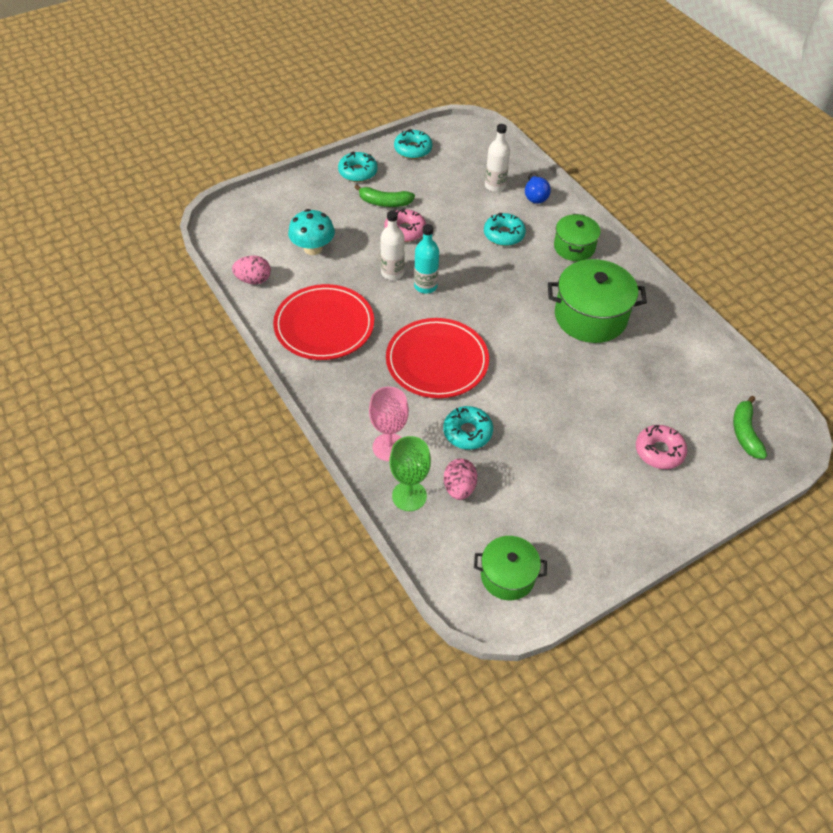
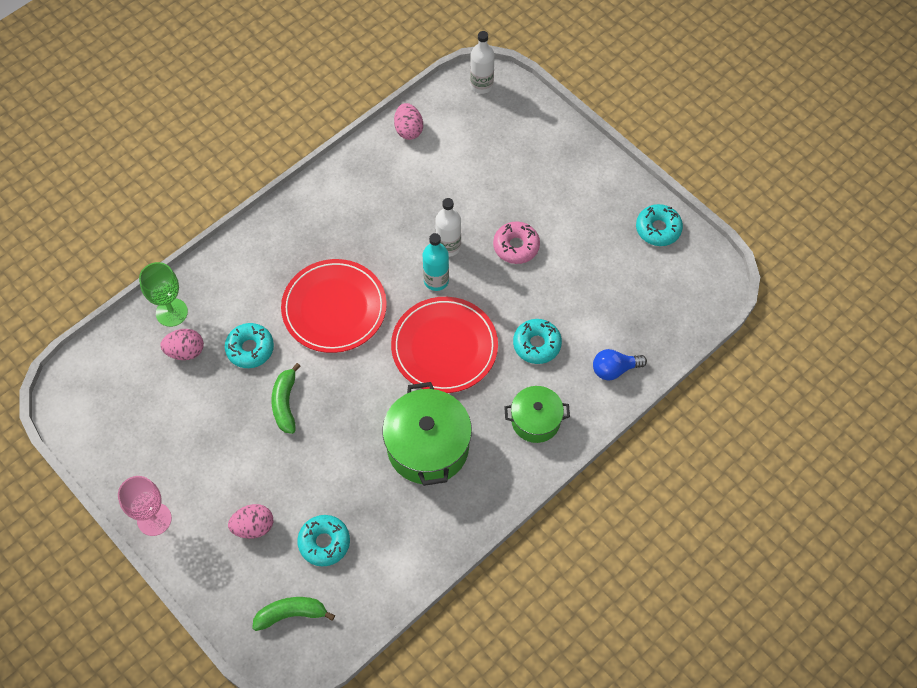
camera: 80 degrees right, 10 degrees up
(313, 248) = (466, 168): turquoise mushroom -> none
(324, 325) = (361, 202): red plate -> red plate (444, 347)
(358, 172) = (599, 183): turquoise donut -> turquoise donut (324, 542)
(384, 202) = (556, 218): green banana -> green banana (285, 403)
(389, 447) = (223, 286): pink goblet -> pink goblet (154, 519)
(495, 186) = (619, 324): white bottle -> white bottle (481, 85)
(507, 576) = (98, 403): green pot -> none
(659, 451) = (253, 527): pink donut -> pink egg

